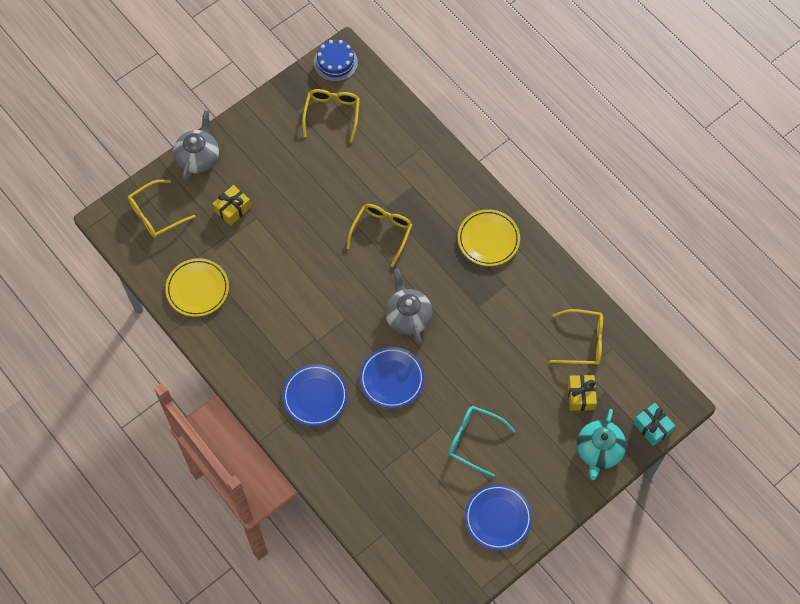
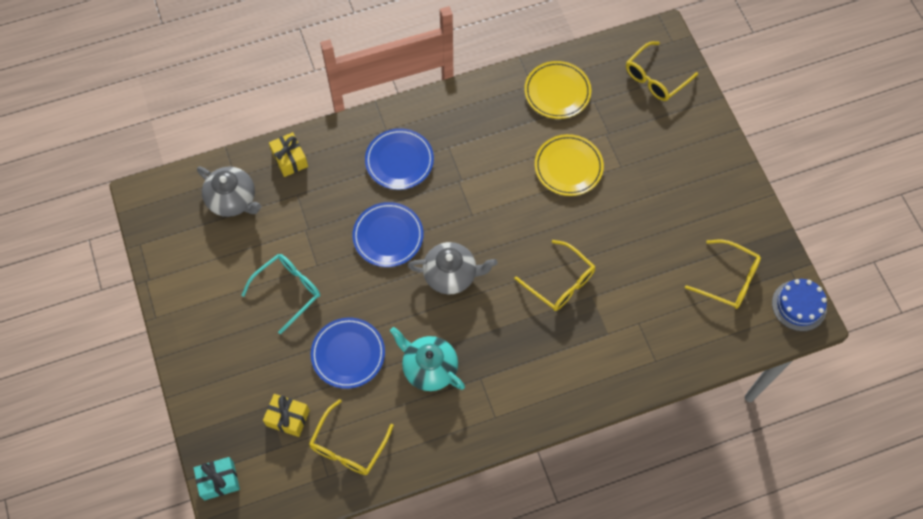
camera: 110 degrees right, 0 degrees up
(156, 214) = (655, 78): yellow glasses -> yellow glasses turned 120 degrees counterclockwise
(198, 157) = (712, 133): grey teapot -> grey teapot (233, 200)
(232, 209) = (638, 147): yellow gift -> yellow gift (290, 159)
(488, 239) = (512, 391): yellow plate -> yellow plate (568, 167)
(498, 518) = (199, 284): blue plate -> blue plate (348, 354)
(599, 451) = (220, 412): turquoise teapot -> turquoise teapot (429, 368)

